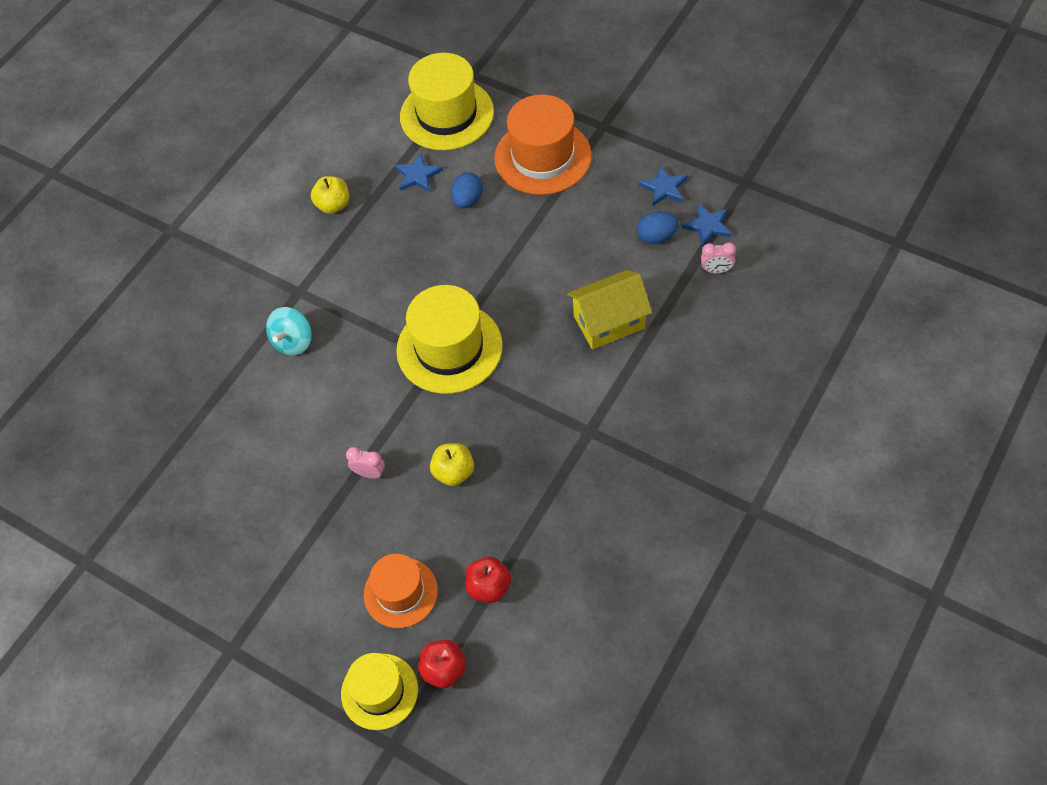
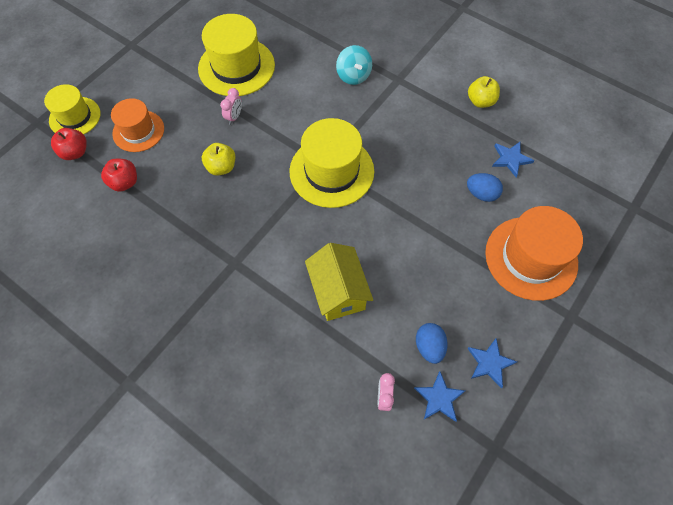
camera: 90 degrees right, 5 degrees up
(293, 342) = (353, 76): turquoise spinning top -> turquoise spinning top turned 135 degrees counterclockwise
(446, 114) = (582, 184): yellow hat -> yellow hat (236, 67)

